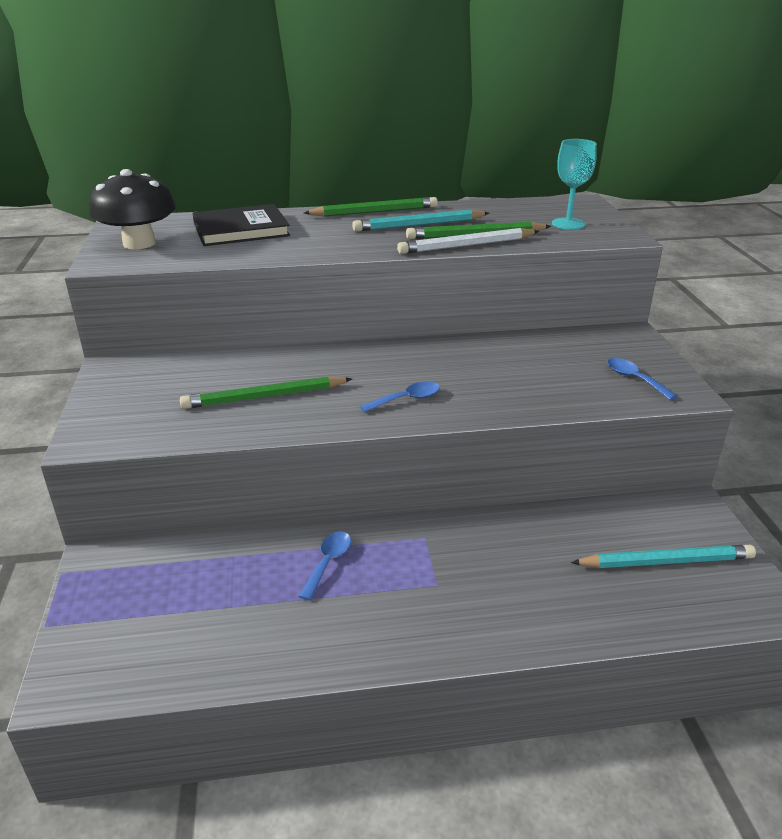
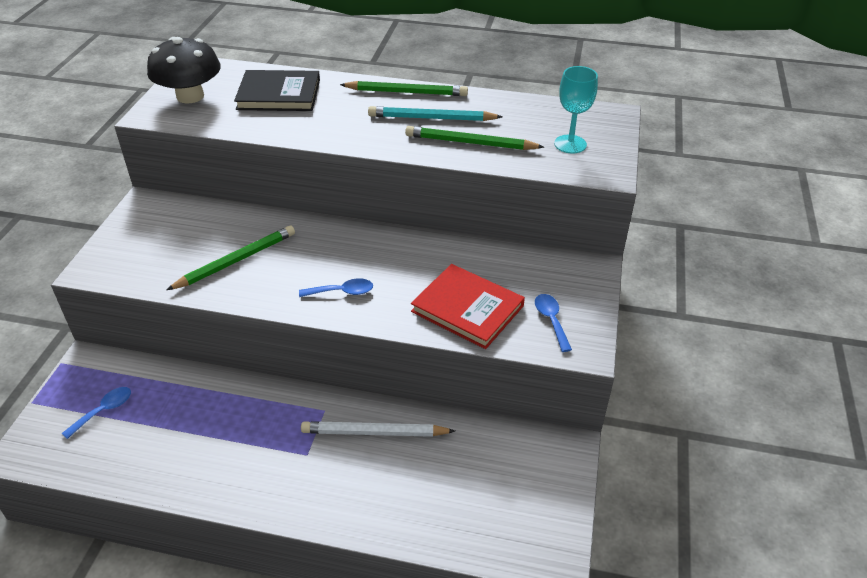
camera: 20 degrees right, 10 degrees up
(264, 397) = (236, 260): green pencil -> green pencil turned 135 degrees clockwise
(328, 562) = (240, 410): blue spoon -> blue spoon (104, 411)
(466, 245) = (451, 155): white pencil -> white pencil (374, 432)
(547, 387) = (467, 309): none -> red book
(666, 561) = (500, 492): turquoise pencil -> none

